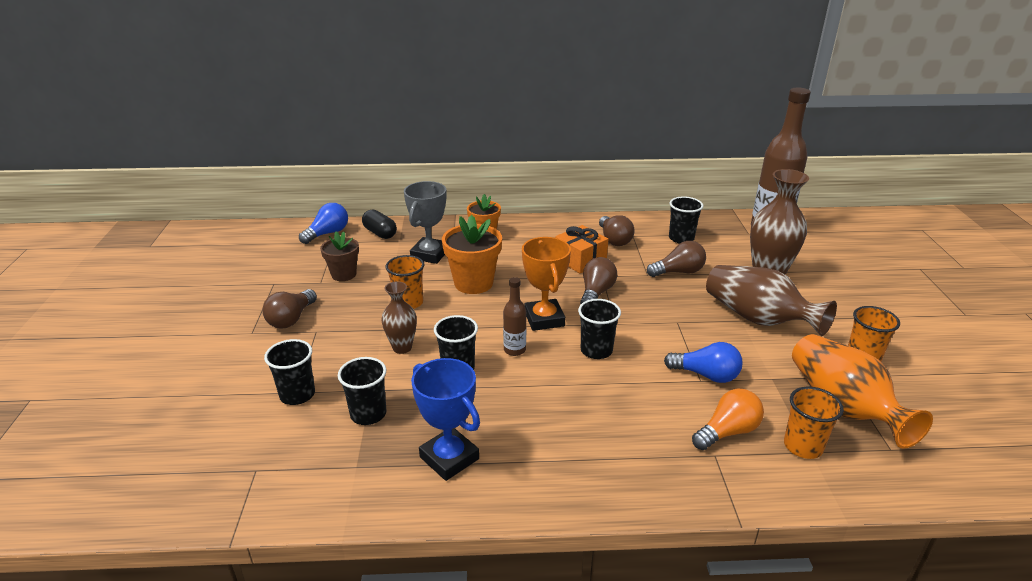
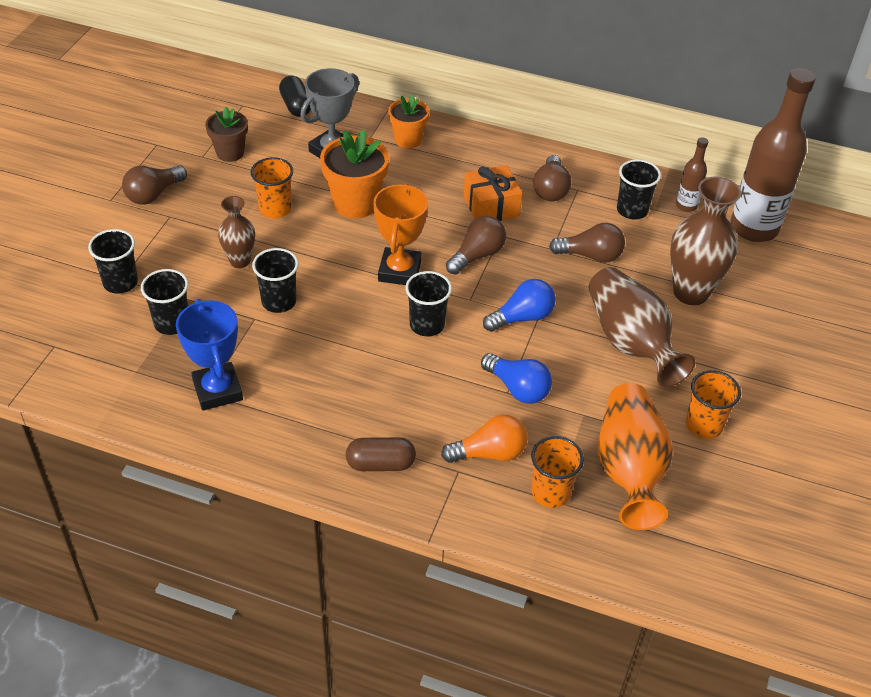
camera: 20 degrees right, 15 degrees up
(328, 233) = (241, 91): blue light bulb -> blue light bulb (522, 317)
(514, 350) = (346, 298): brown bottle -> brown bottle (686, 205)
(645, 472) = (380, 464): none -> brown capsule

